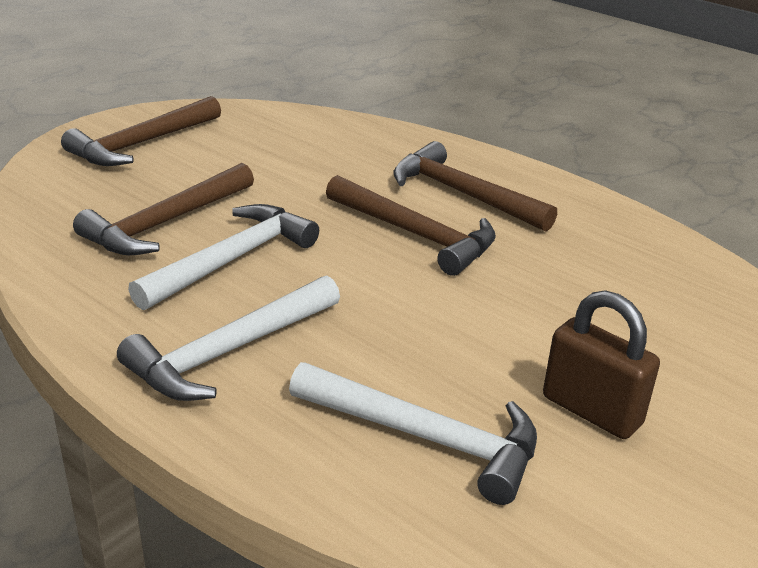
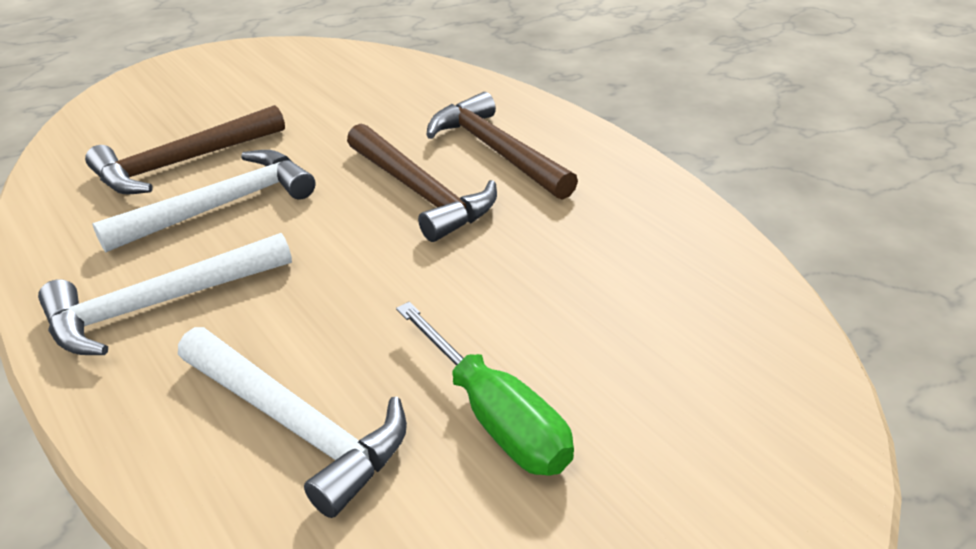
camera: 15 degrees right, 5 degrees up
(141, 143) = (210, 80): brown hammer -> none
(591, 411) = (494, 416): brown padlock -> green screwdriver

